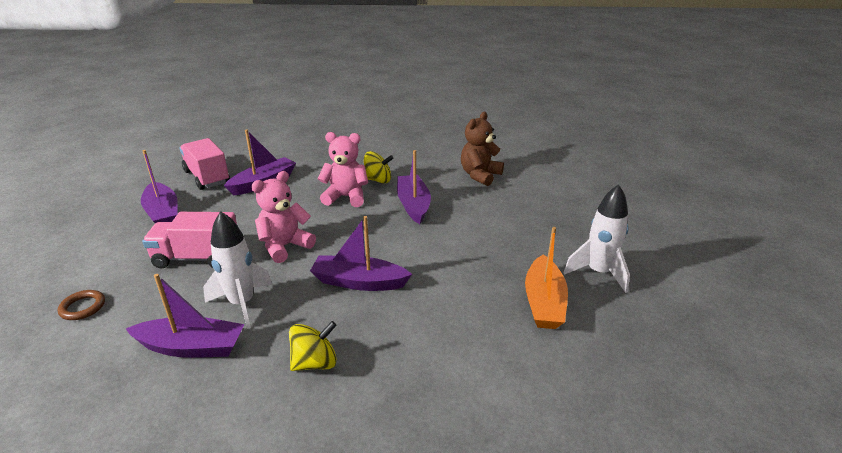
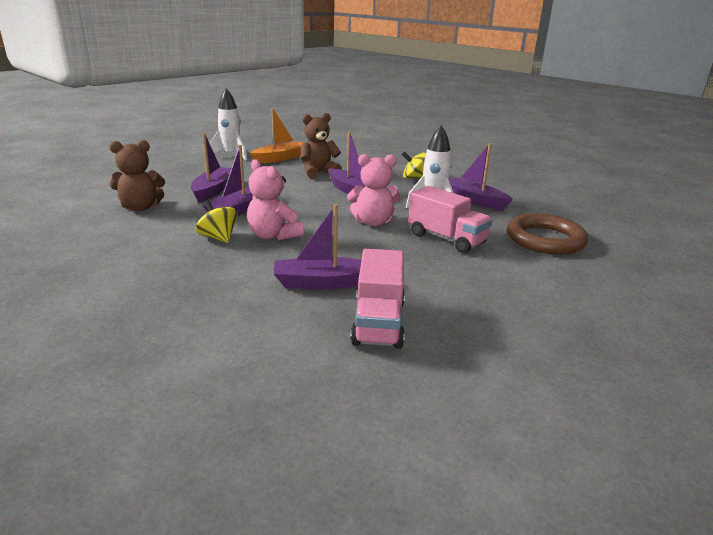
camera: 140 degrees left, 5 degrees down
(83, 307) = (545, 239): brown ring -> brown ring, size x2.22
(163, 213) = (460, 292): purple boat -> purple boat (213, 190)
(447, 297) = (318, 172): none -> brown teddy bear

